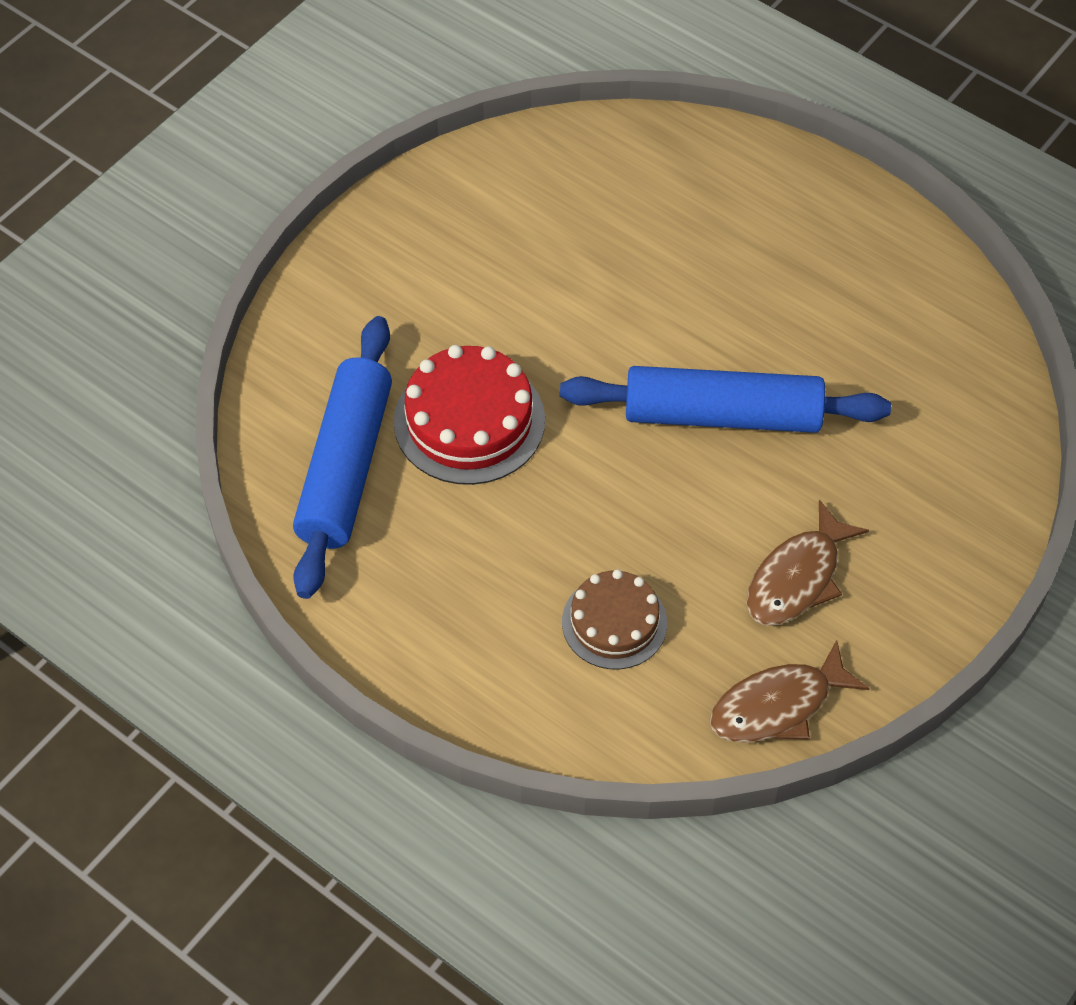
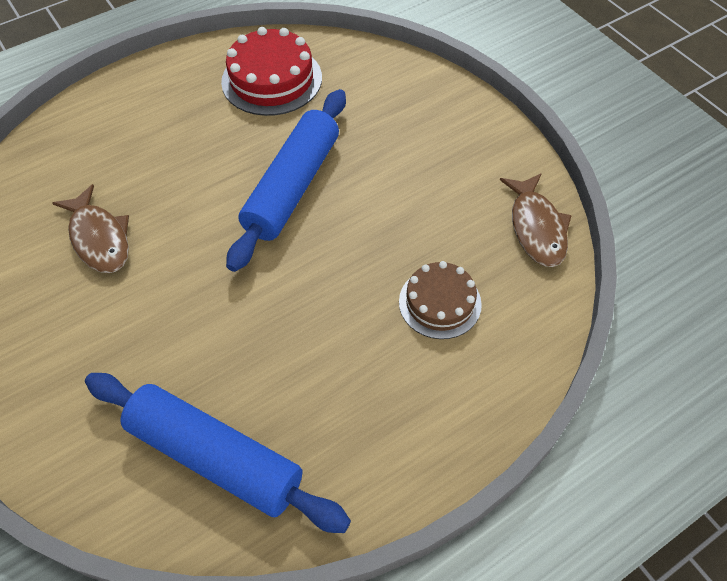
camera: 70 degrees left, 0 degrees up
(469, 420) = (217, 346): red cake -> red cake (272, 79)
(797, 578) = (440, 187): brown fish -> brown fish (99, 238)

